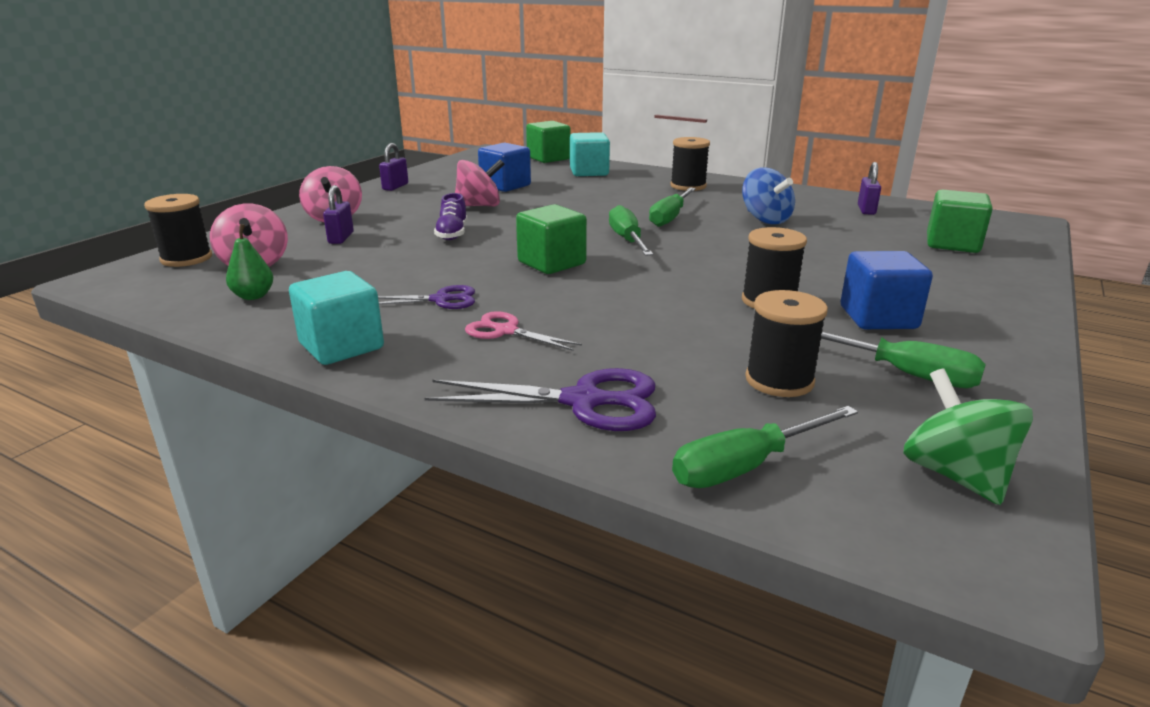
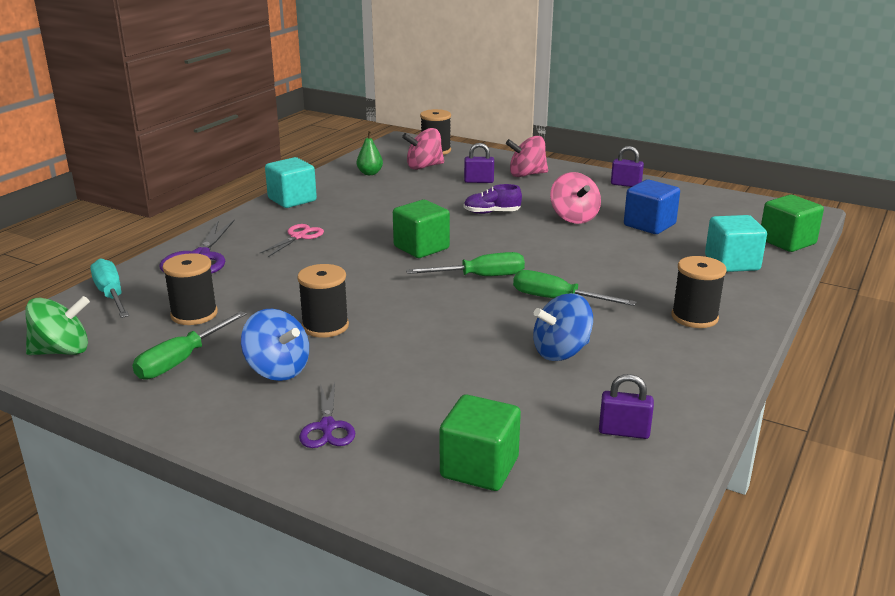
camera: 90 degrees right, 0 degrees up
(440, 300) = (354, 217): purple scissors -> purple scissors (327, 427)
(746, 466) = (111, 295): green screwdriver -> turquoise screwdriver
(878, 318) = (277, 370): blue cube -> blue spinning top

